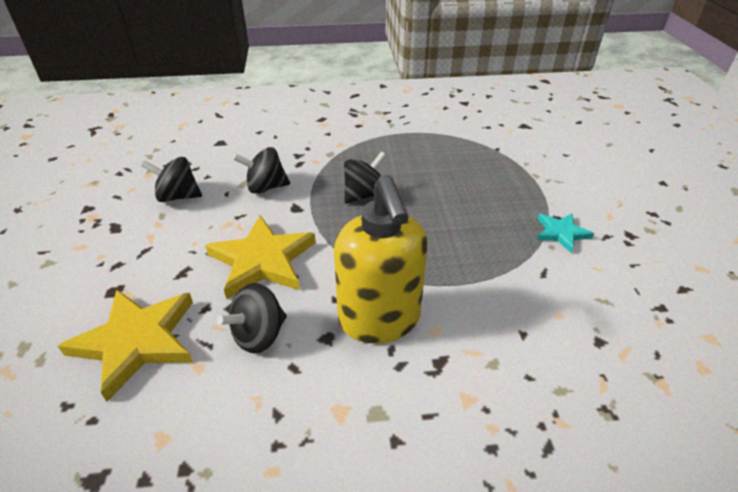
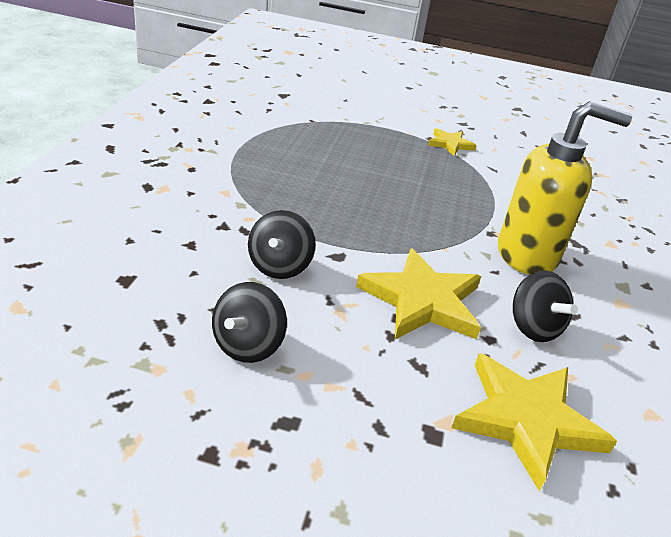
camera: 75 degrees left, 5 degrees down
(364, 195) = (341, 208): black spinning top -> none
(561, 233) = (450, 144): turquoise star -> yellow star

